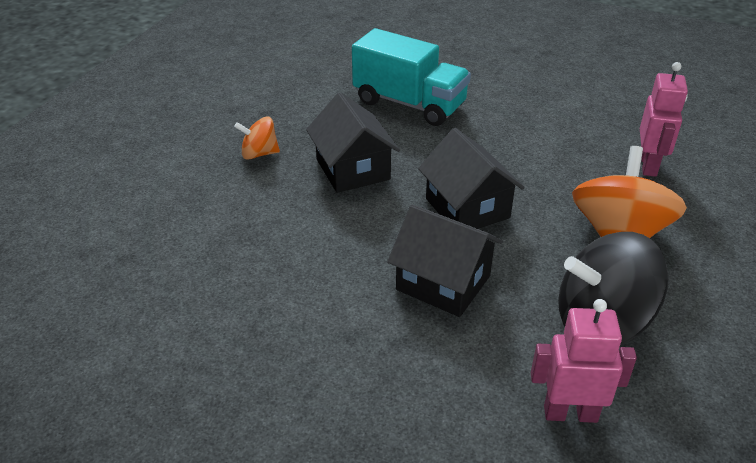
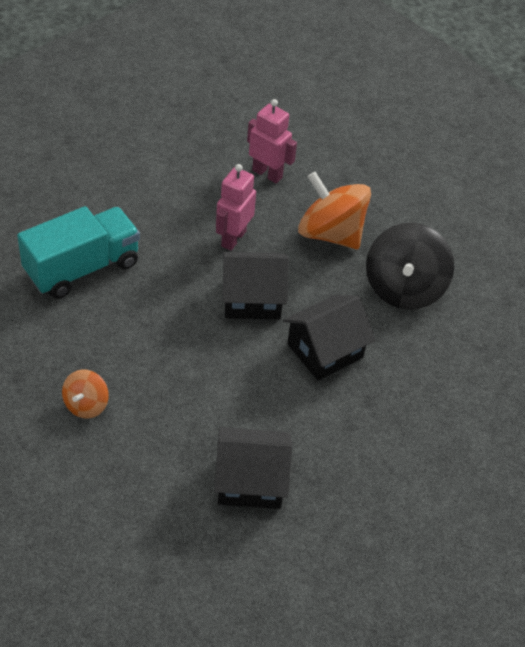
camera: 70 degrees left, 10 degrees up
(353, 169) = (155, 347): black house -> black house (250, 481)
(570, 413) = (466, 343): pink robot -> pink robot (233, 238)

